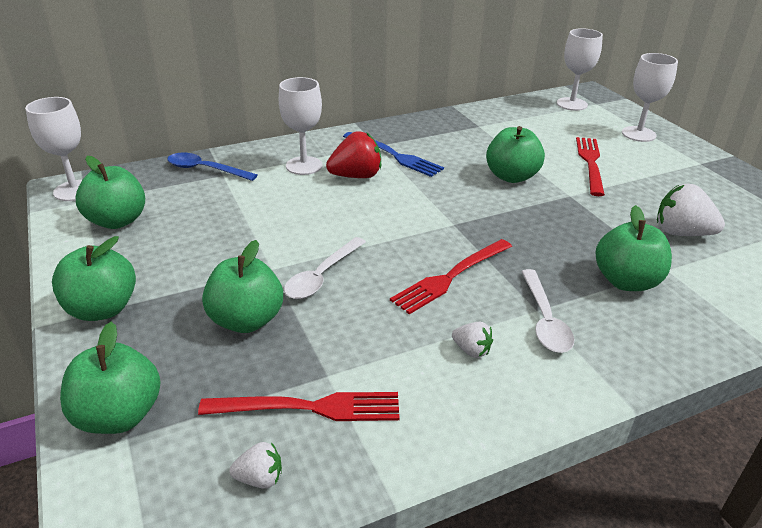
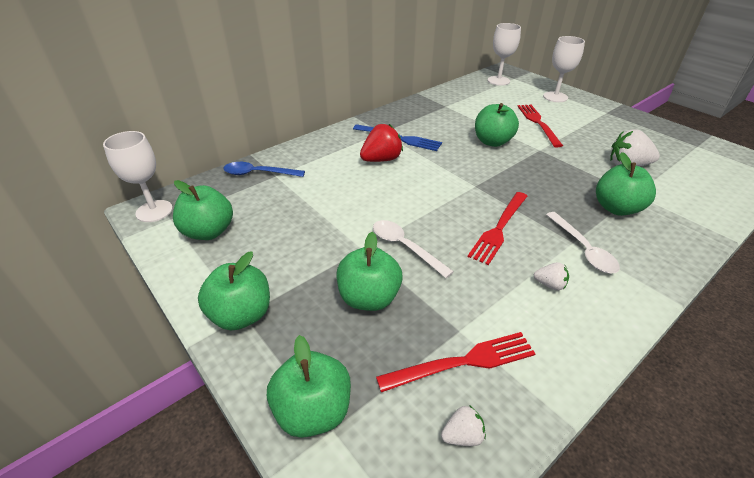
camera: 15 degrees left, 5 degrees up
(304, 166) = (336, 157): white goblet -> none
(322, 276) = (405, 247): white spoon -> white spoon turned 120 degrees clockwise

